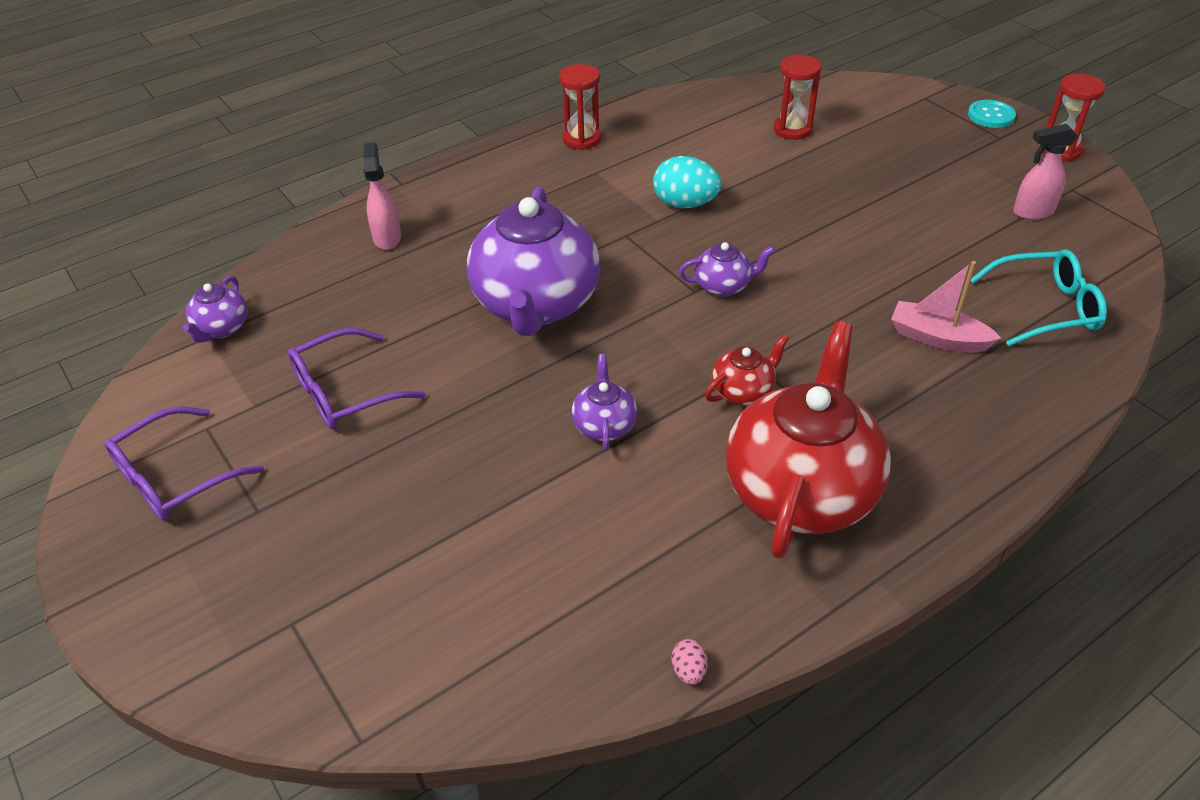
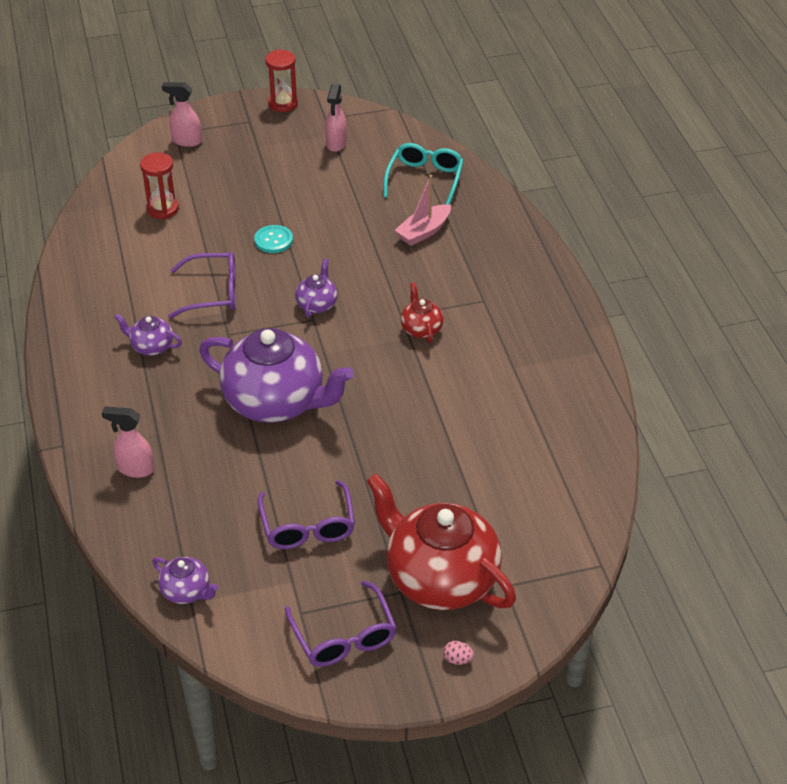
camera: 70 degrees left, 0 degrees up
(582, 139) = (83, 322): red hourglass -> none
(604, 425) = (415, 400): purple teapot -> purple teapot (151, 347)
(685, 204) = (213, 293): turquoise egg -> purple glasses
(689, 671) = (611, 418): pink egg -> pink egg (457, 659)
(801, 490) = (512, 333): red teapot -> red teapot (440, 578)
(918, 109) = (186, 141): none -> pink spray bottle
(991, 115) = (221, 114): turquoise button -> turquoise button (273, 240)

